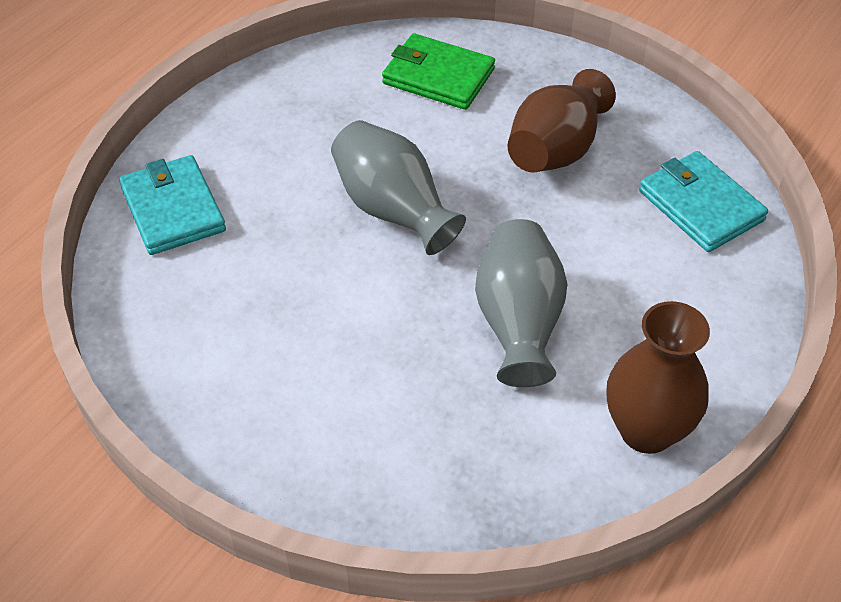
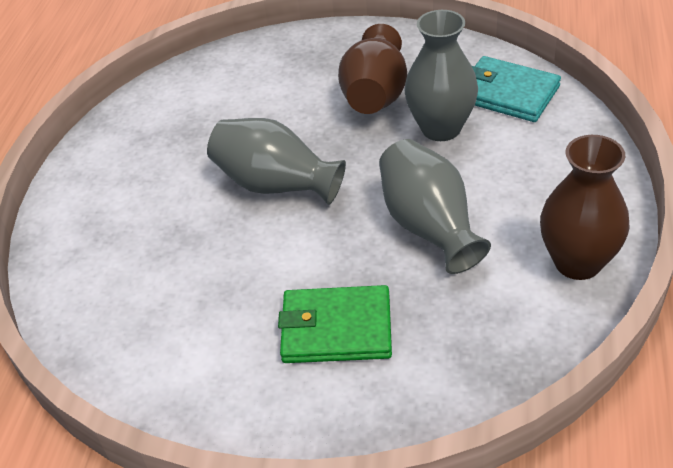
camera: 20 degrees left, 5 degrees down
(172, 209) = (86, 256): turquoise wallet -> none
(438, 76) = (249, 78): green wallet -> green wallet (336, 329)
(601, 217) = (441, 128): none -> grey vase

